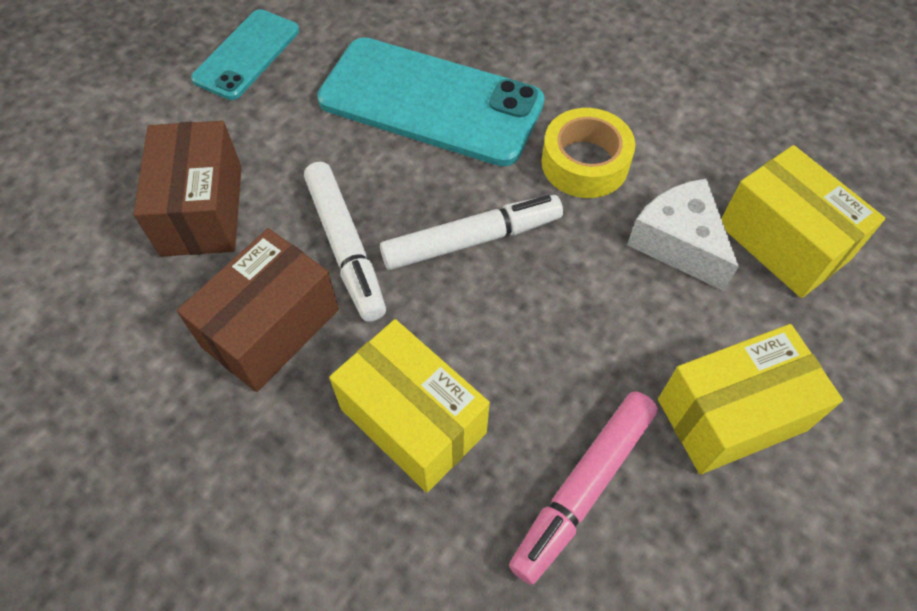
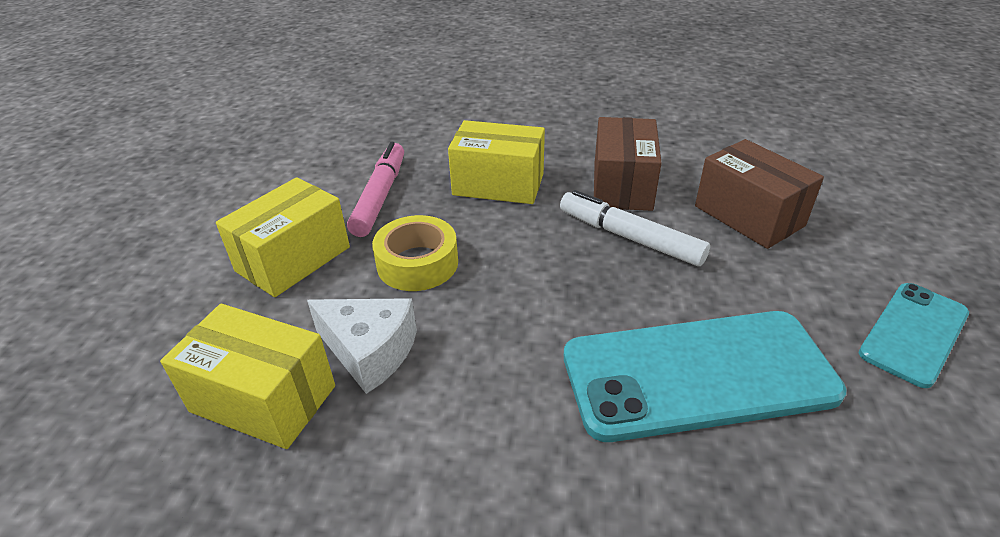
camera: 150 degrees right, 20 degrees down
(247, 54) = (914, 333): turquoise phone -> turquoise phone turned 45 degrees clockwise
(471, 240) = (546, 279): white marker -> none
(585, 163) = (497, 385): yellow tape -> yellow tape (417, 263)

